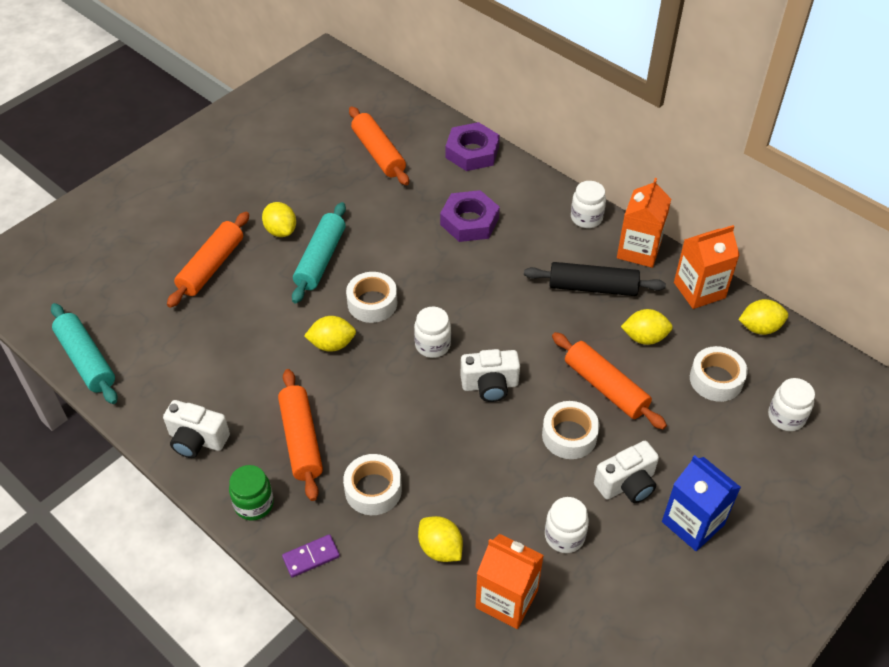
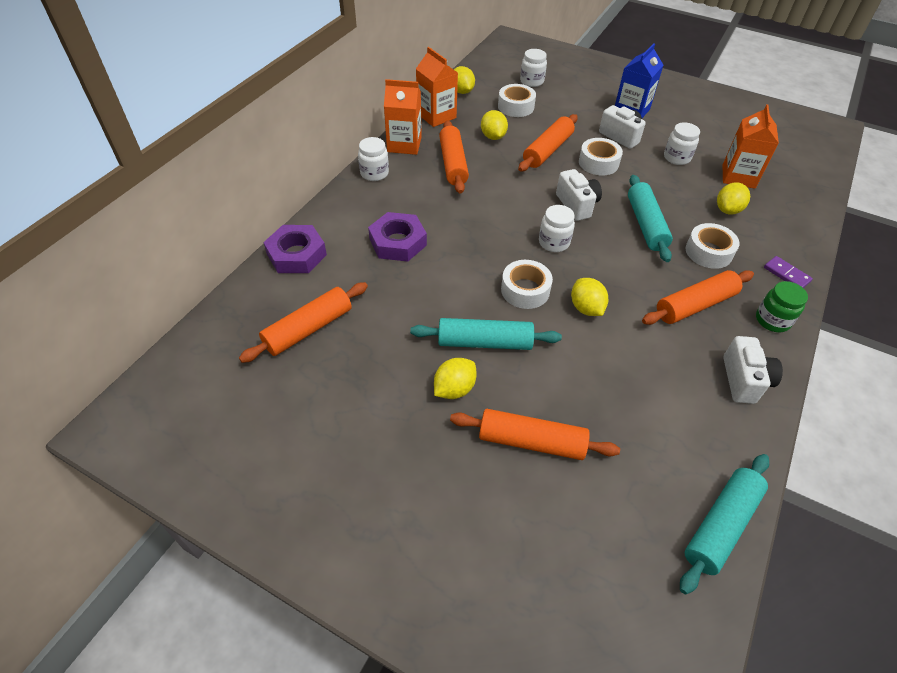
camera: 105 degrees left, 0 degrees up
(437, 443) = (646, 224): none -> turquoise rolling pin
(592, 287) = (453, 164): black rolling pin -> orange rolling pin

